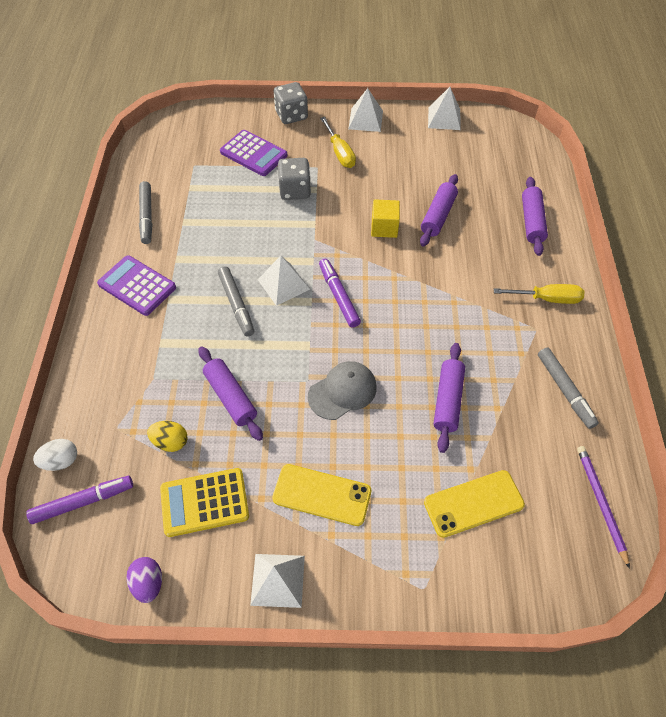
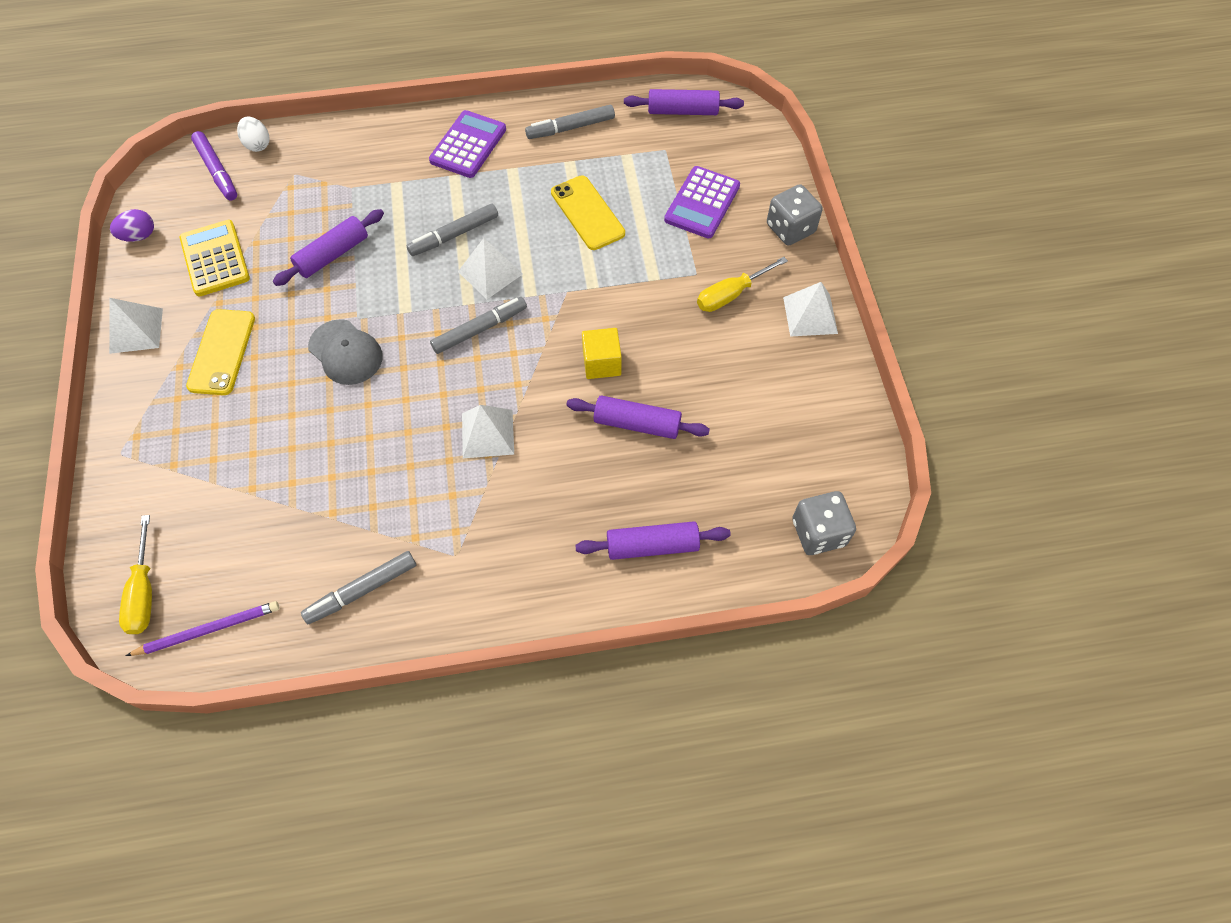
camera: 80 degrees right, 5 degrees up
(171, 442) = (279, 218): yellow egg -> none
(295, 190) = (646, 257): grey dice -> grey dice (818, 532)
(338, 296) = (480, 329): purple marker -> grey marker
(444, 118) = (847, 415): white pyramid -> white pyramid (487, 433)
(448, 400) = (339, 458): purple rolling pin -> purple rolling pin (682, 111)
(473, 503) = (210, 493): yellow phone -> yellow phone (587, 213)
(546, 299) = (508, 567): yellow screwdriver -> yellow screwdriver (144, 591)

